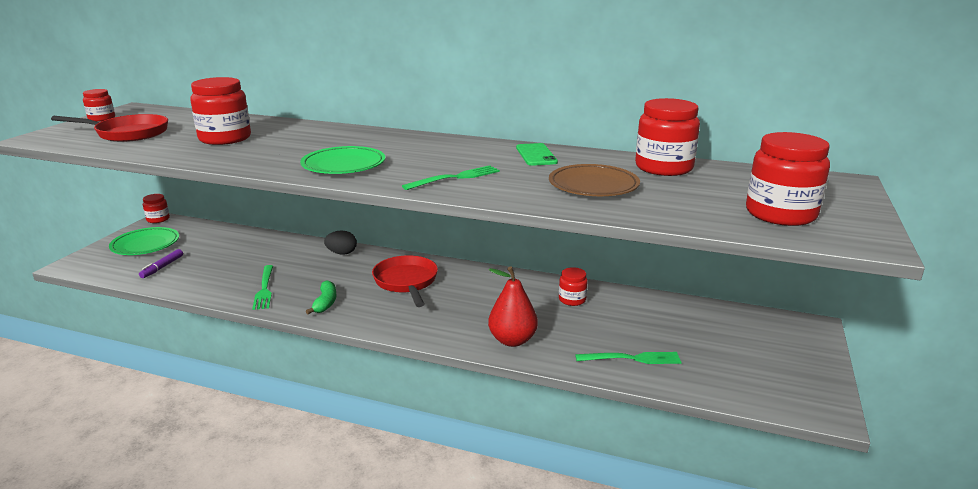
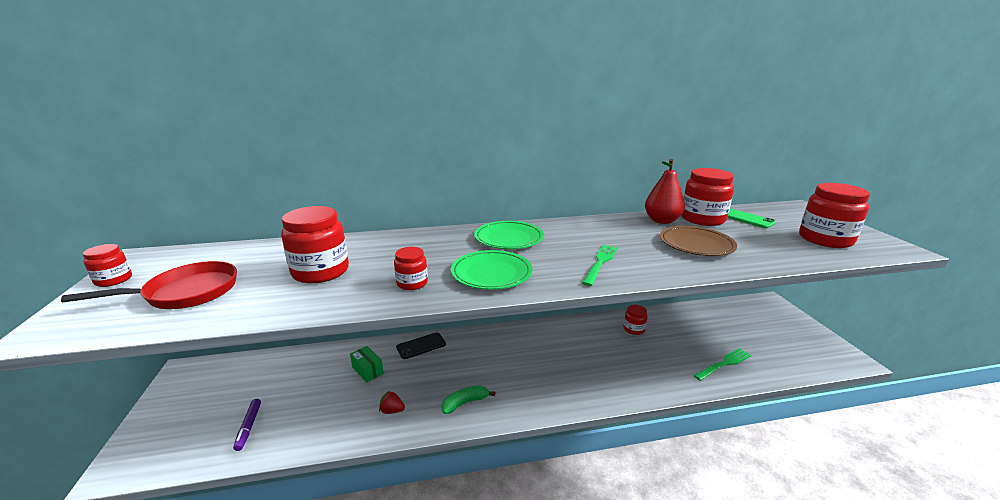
camera: 30 degrees left, 0 degrees up
(145, 245) = (197, 406): green plate -> green plate (508, 238)
(158, 219) = (181, 369): red jar -> red jar (412, 283)
(264, 289) = (392, 410): green fork -> red strawberry
(279, 258) = (367, 370): none -> green box
(325, 303) = (465, 403): green banana -> green banana turned 90 degrees counterclockwise
(342, 253) = (421, 346): black egg -> black phone
(406, 282) = (506, 356): red pan -> none
(512, 340) = (641, 380): red pear -> red pear (661, 221)
(536, 155) = (612, 227): green phone -> green phone (747, 219)

